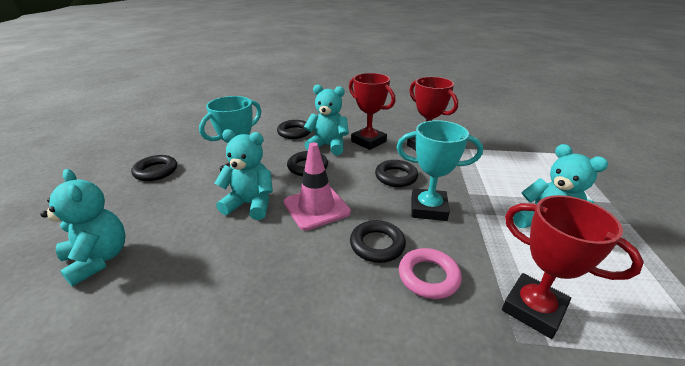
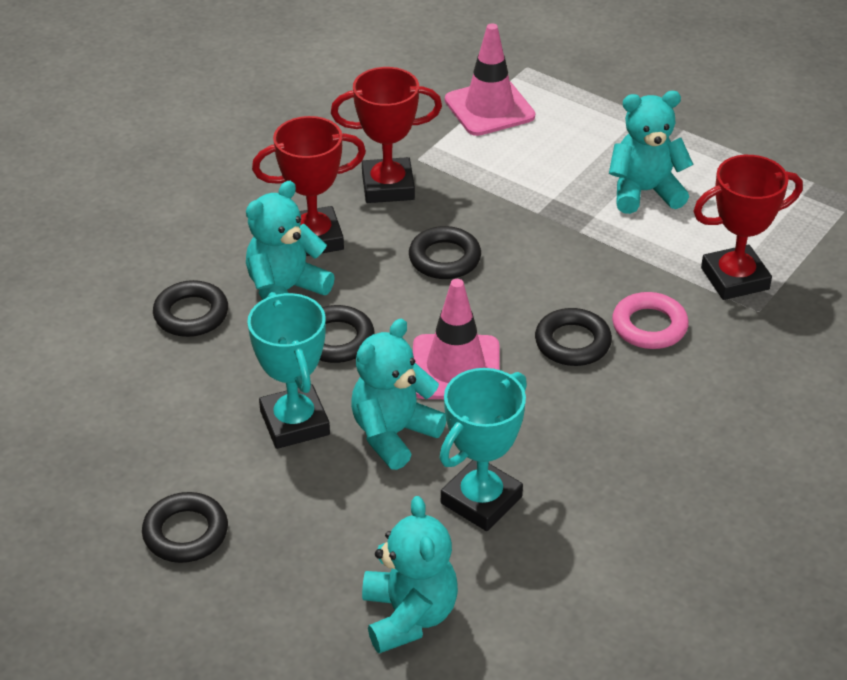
camera: 60 degrees left, 10 degrees up
(98, 259) = (409, 616): turquoise teddy bear -> turquoise teddy bear turned 90 degrees clockwise
(428, 209) = (540, 265): turquoise trophy -> turquoise trophy (481, 500)
(520, 153) = (489, 108): none -> pink traffic cone

